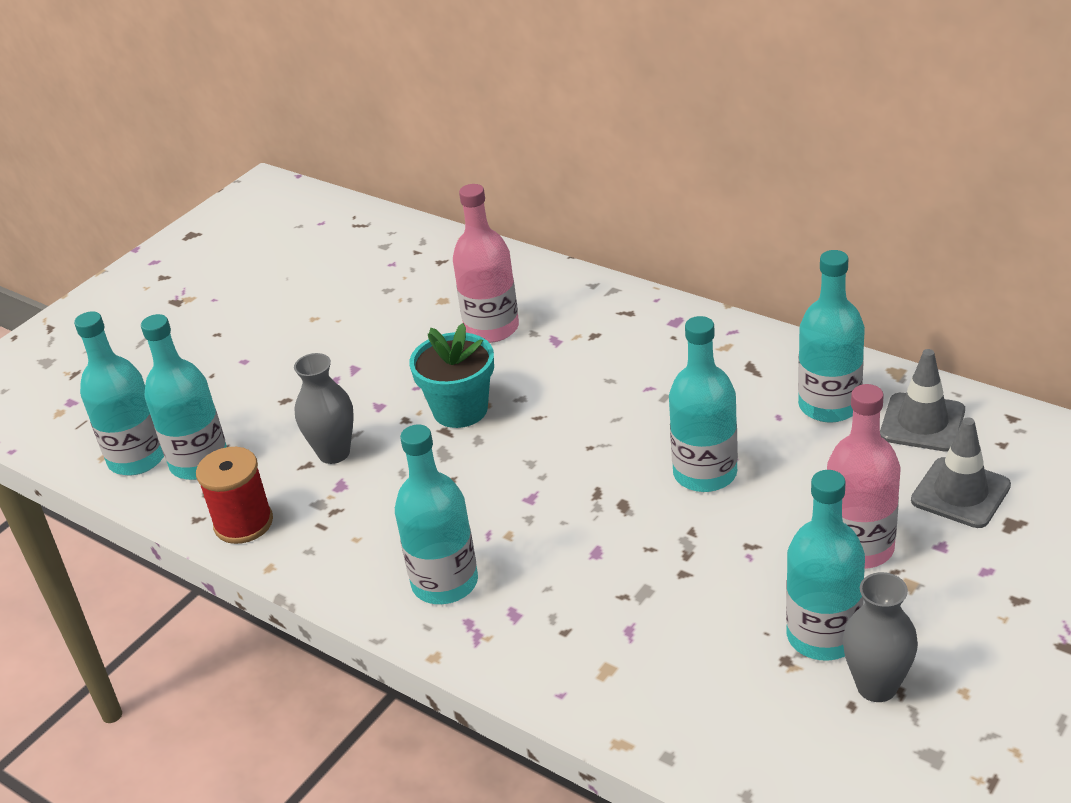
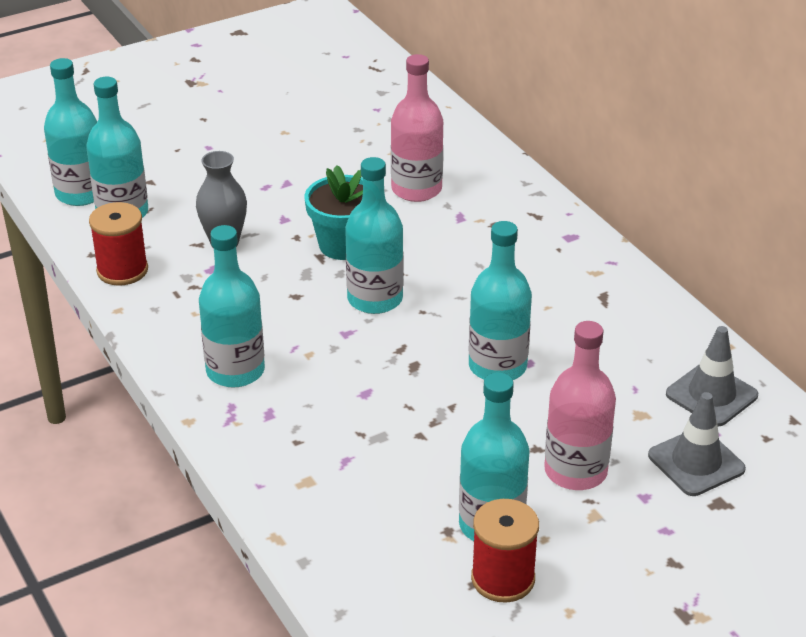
camera: 20 degrees right, 0 degrees up
(829, 405) = (643, 351): turquoise bottle -> turquoise bottle (375, 299)
(876, 686) = (503, 579): grey vase -> red spool

